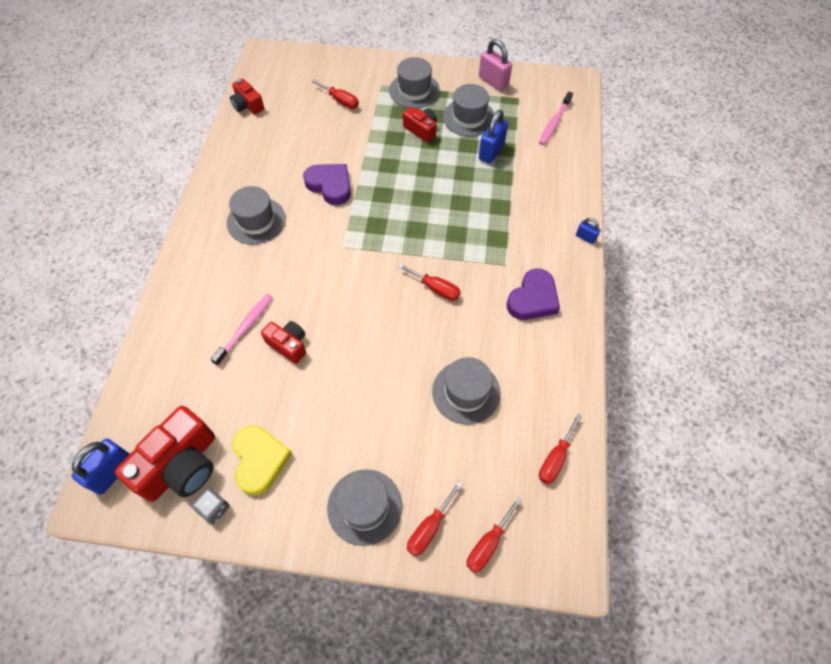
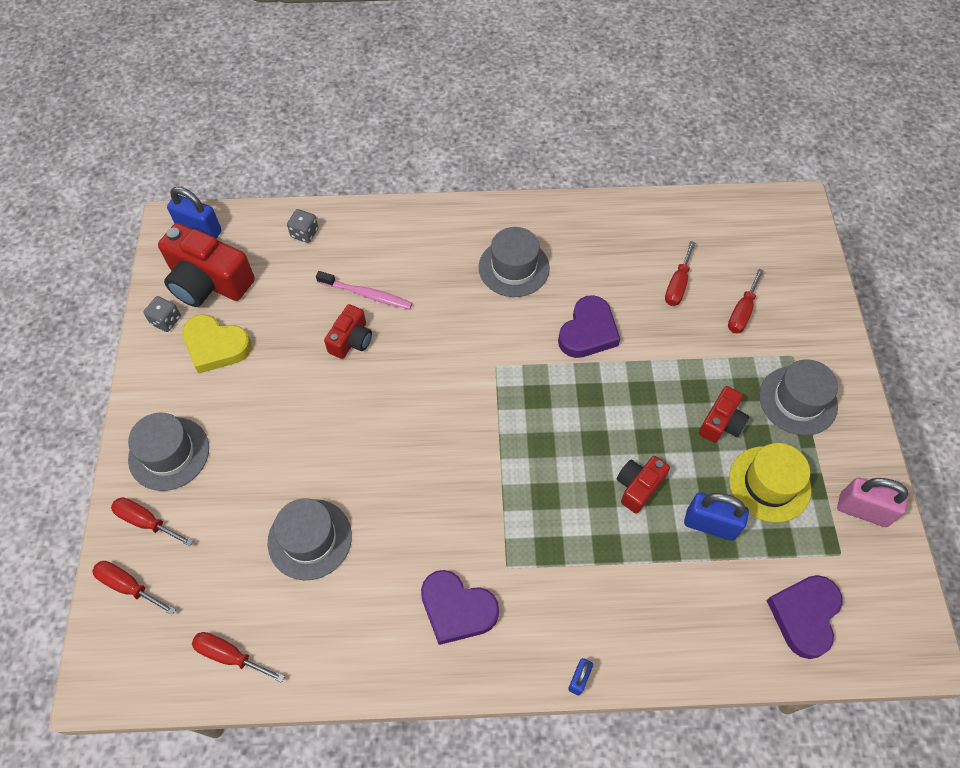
camera: 80 degrees right, 0 degrees up
(157, 373) = (304, 233): none -> grey dice
(248, 105) = (695, 212): red camera -> red camera (638, 487)
(260, 460) = (216, 346): yellow heart -> yellow heart turned 45 degrees clockwise
(435, 288) = (452, 482): red screwdriver -> red screwdriver (677, 285)
(469, 117) = (769, 484): grey hat -> yellow hat
(493, 81) = (862, 510): pink padlock -> pink padlock turned 75 degrees clockwise
(554, 122) = (804, 615): pink toothbrush -> purple heart

